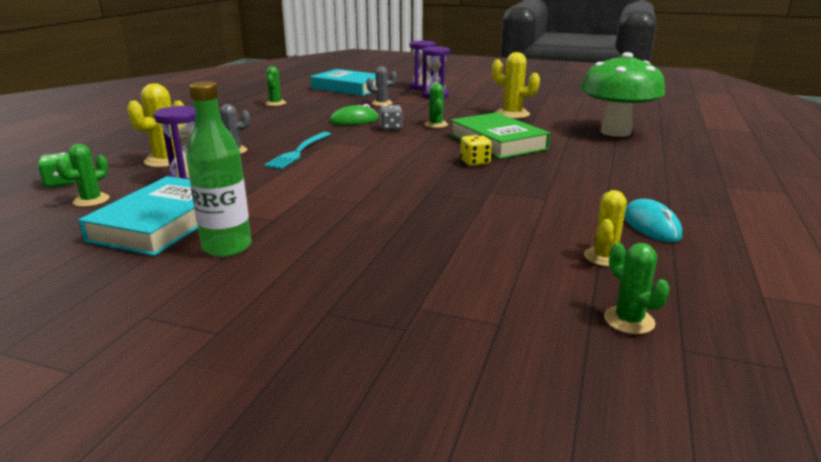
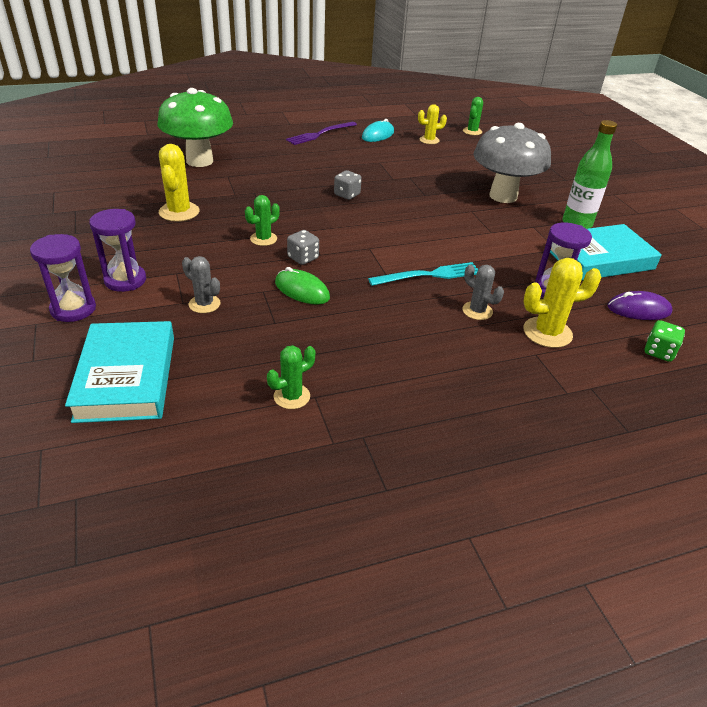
camera: 130 degrees left, 15 degrees up
(91, 200) = (638, 309): green cactus -> purple mouse
(359, 233) = (503, 196): none -> grey mushroom
(475, 162) = (347, 195): yellow dice -> grey dice
(498, 142) = (285, 198): green book -> none
(673, 192) = (320, 134): none -> purple fork

